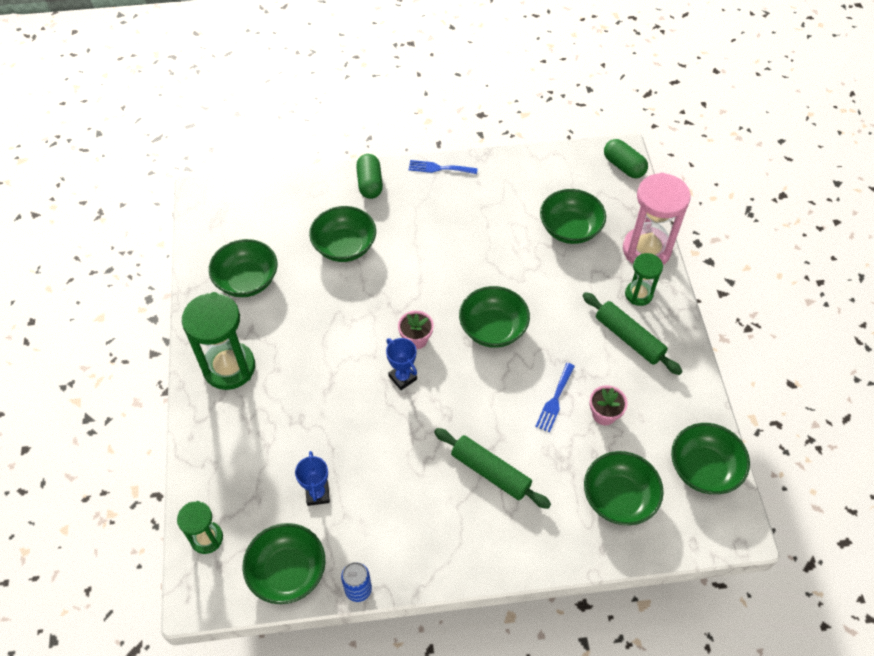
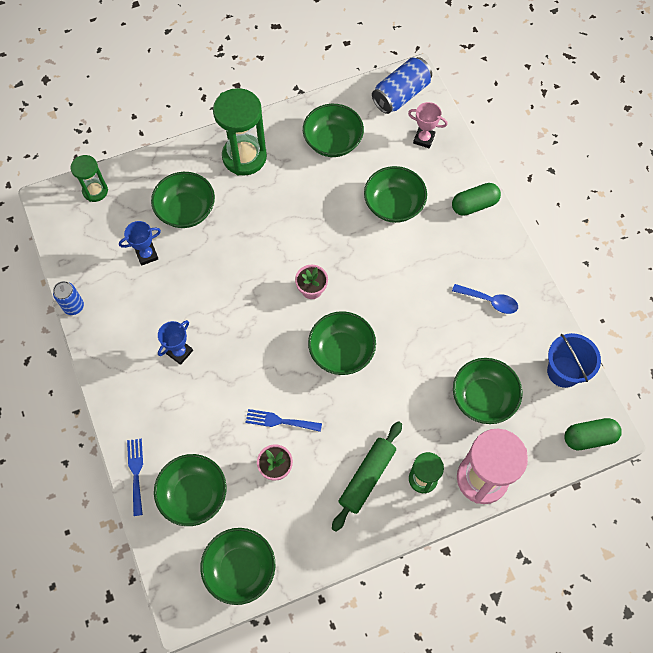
camera: 75 degrees right, 10 degrees up
(217, 209) = (401, 94): none -> blue can
(279, 203) = (424, 139): none -> pink trophy
(288, 572) = (79, 253): green bowl -> green bowl (186, 210)
(402, 377) = (269, 289): blue trophy -> blue trophy (179, 352)
(439, 168) = (516, 259): blue fork -> blue fork (136, 473)
(475, 199) = (489, 301): none -> blue spoon
(490, 472) = (195, 381): green rolling pin -> none
(559, 166) = (563, 371): none -> blue bucket
(623, 166) = (589, 437): green capsule -> green capsule turned 45 degrees clockwise

